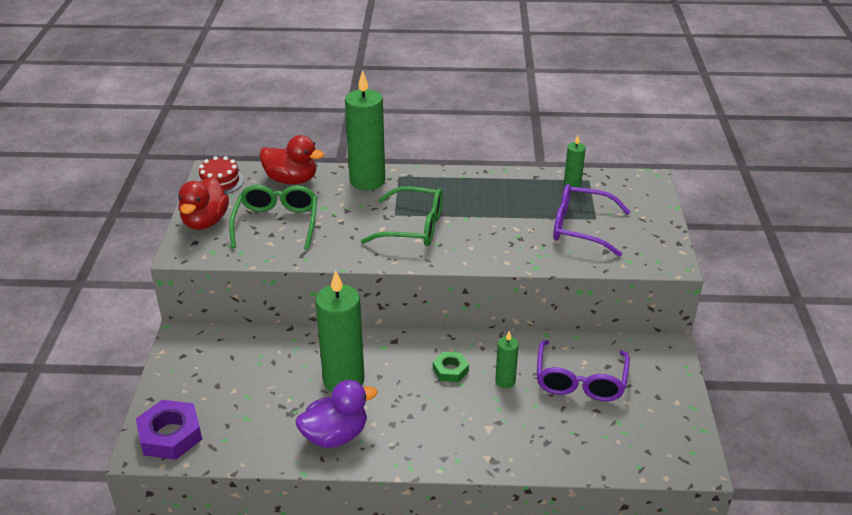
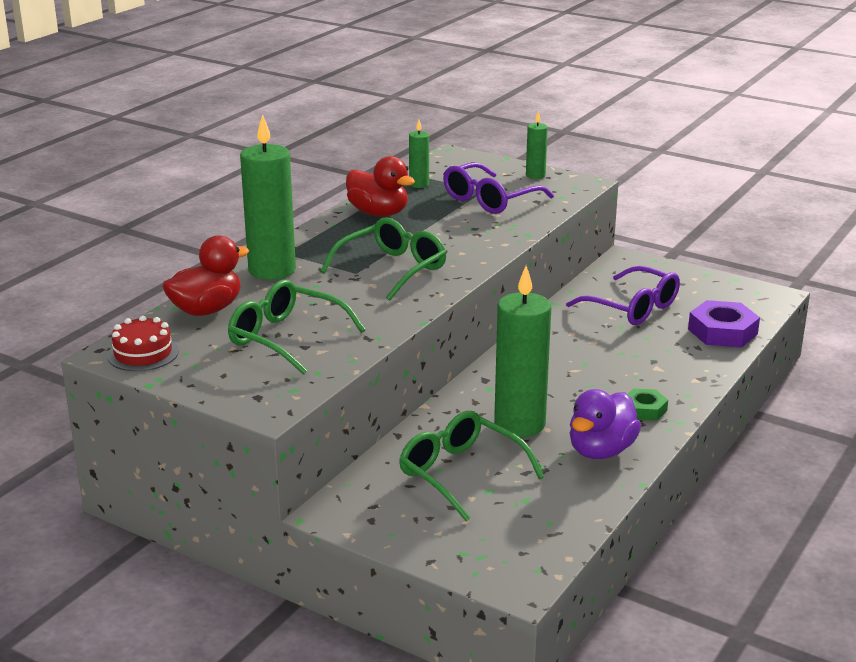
camera: 60 degrees left, 10 degrees down
(170, 435) = (510, 558): purple nut -> purple nut (722, 331)
(205, 222) = (222, 381): red duck -> red duck (378, 213)
(260, 374) = (460, 473): none -> green glasses
(335, 435) = (601, 451): purple duck -> purple duck turned 150 degrees counterclockwise
(450, 370) = (560, 363): green nut -> green nut (644, 409)
(505, 381) = (601, 341): green candle -> green candle (535, 175)

